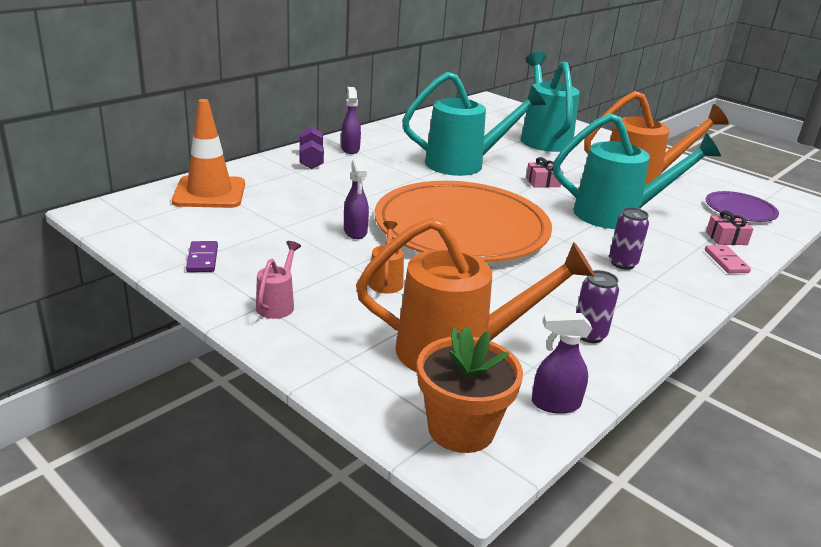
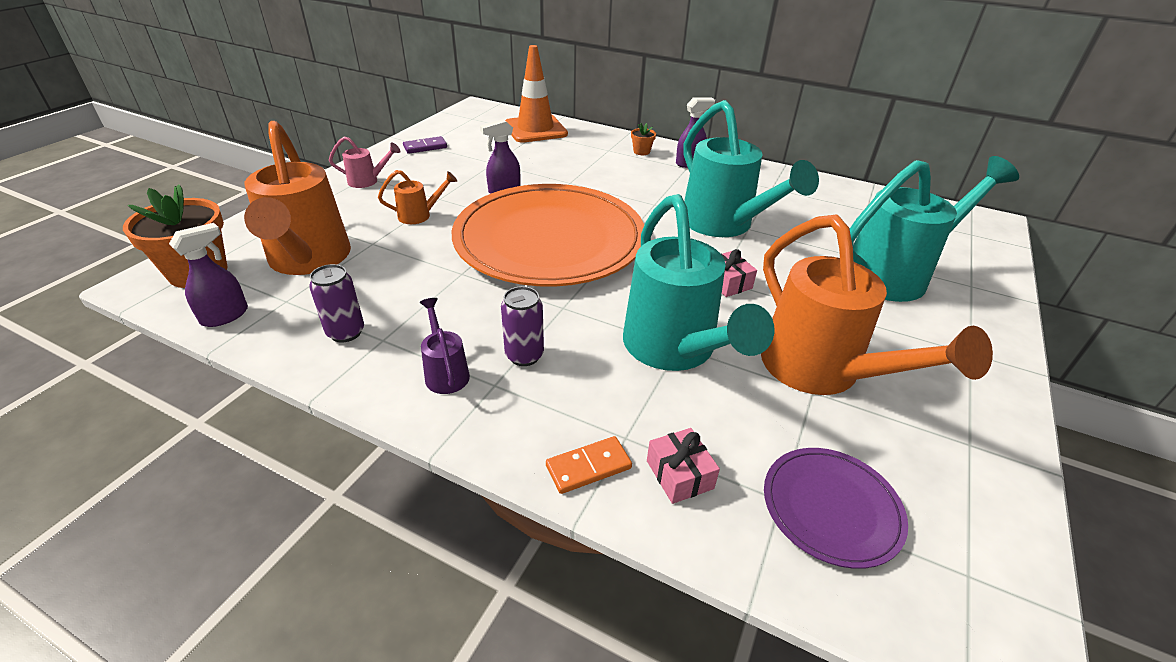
camera: 75 degrees right, 10 degrees up
(311, 160) = (641, 151): purple dumbbell -> orange flower pot
(555, 404) = (225, 316): purple spray bottle -> purple spray bottle turned 60 degrees clockwise
(642, 295) = (445, 372): none -> purple watering can
(726, 261) = (588, 467): pink domino -> orange domino

